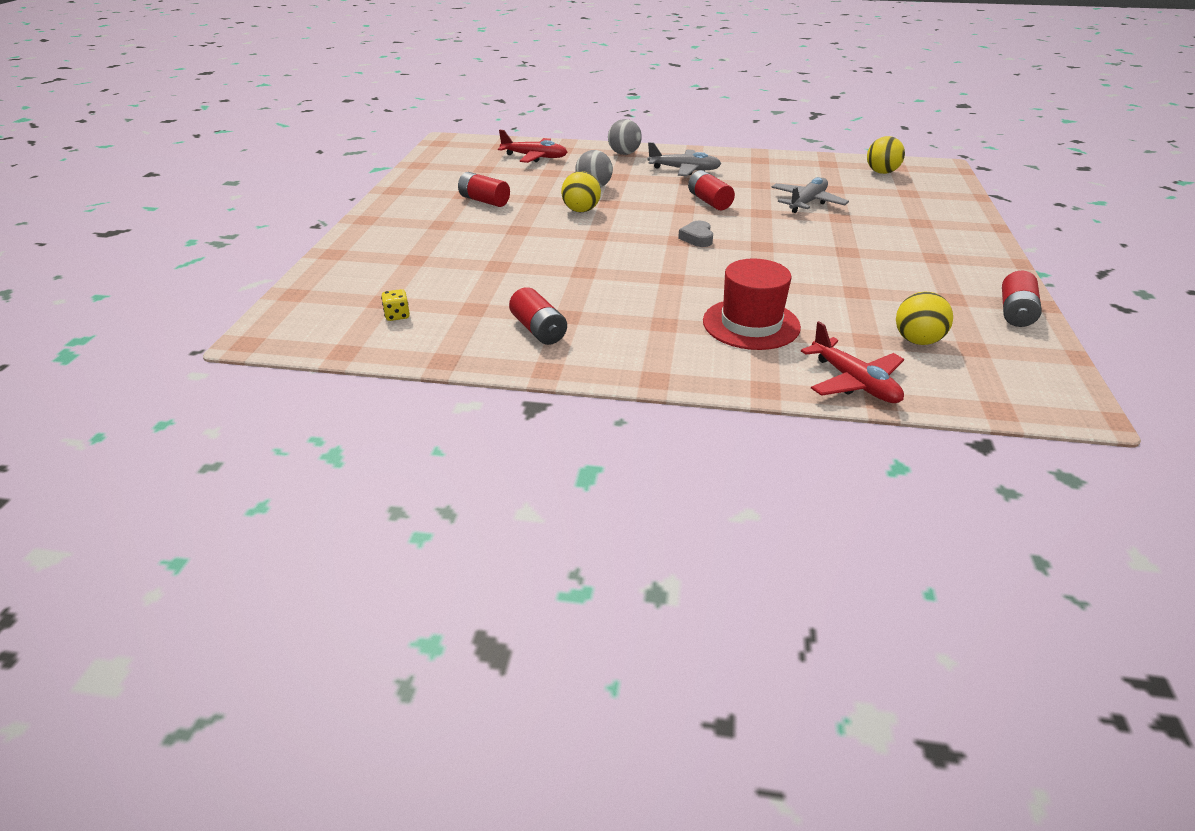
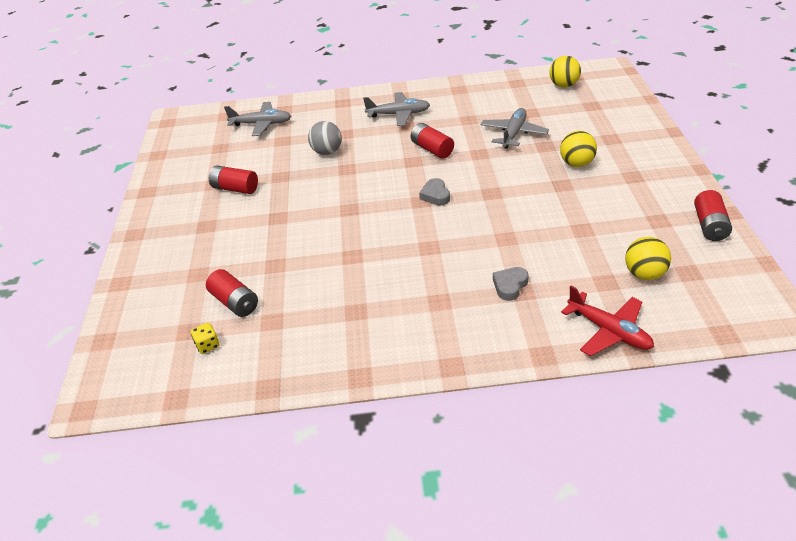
camera: 10 degrees left, 5 degrees up
(534, 157) = (261, 124): red plane -> grey plane
(538, 330) = (337, 333): red battery -> red battery (235, 302)
(581, 210) = (325, 183): yellow ball -> yellow ball (576, 163)
(624, 154) = (340, 104): grey ball -> none
(751, 324) = (510, 286): red hat -> grey heart

